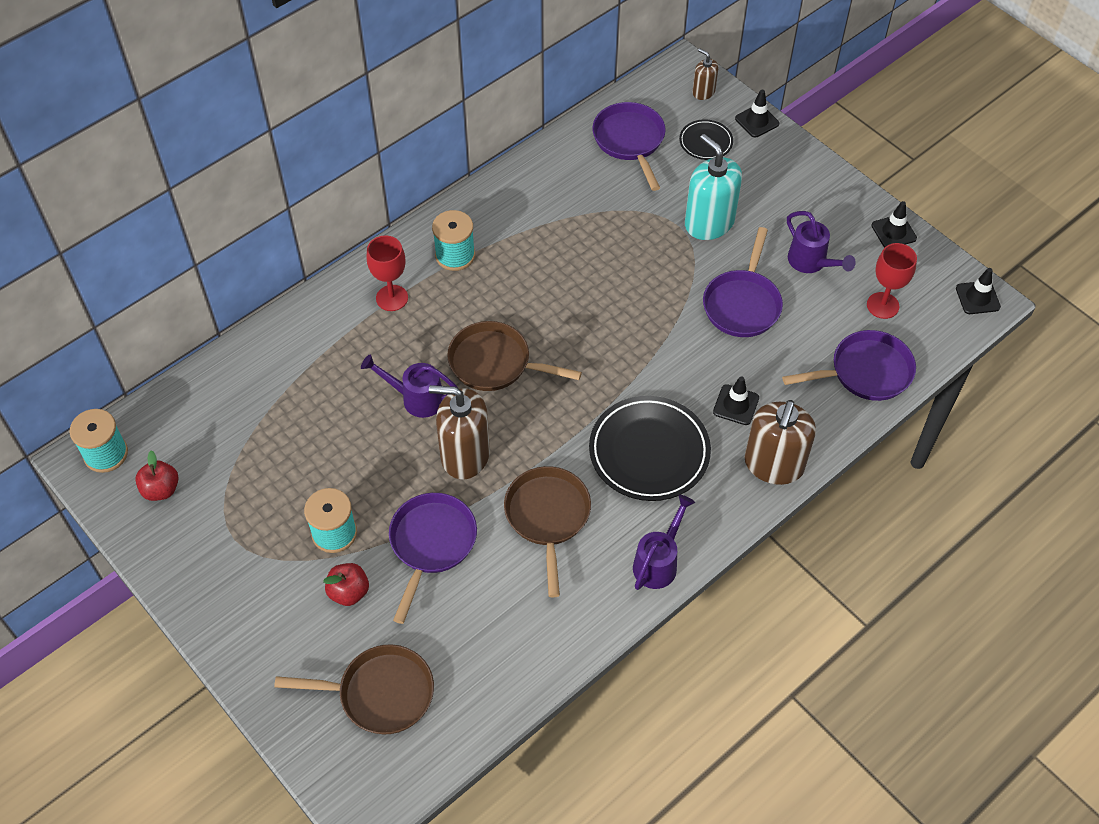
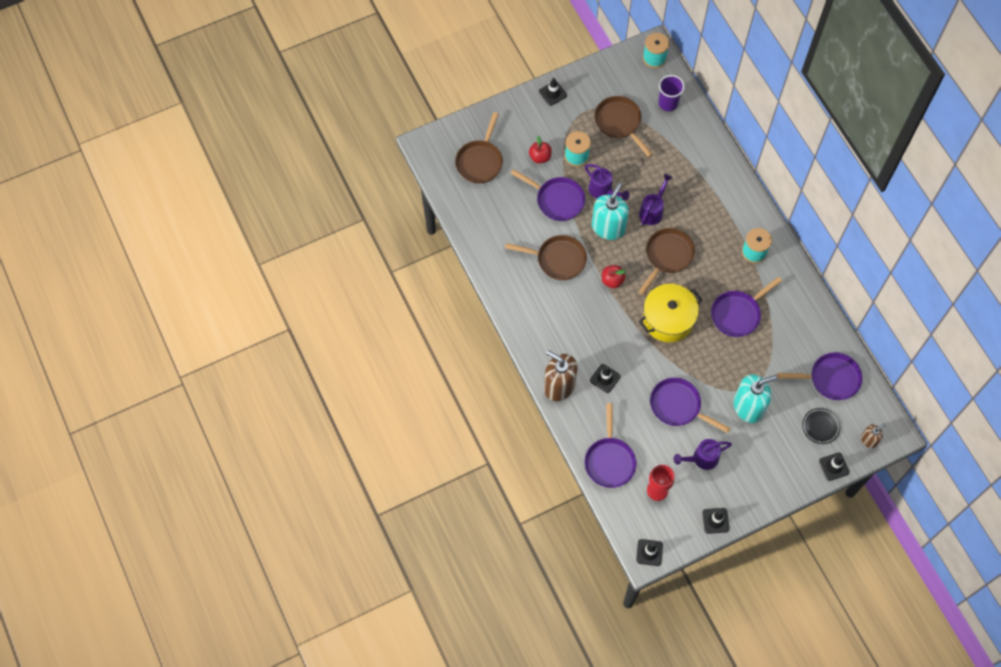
camera: 105 degrees right, 10 degrees up
(161, 489) = (625, 81): red apple -> red apple (612, 280)
(199, 416) = (668, 103): none -> purple cup
(206, 602) = (553, 93): none -> black traffic cone
(252, 480) = (619, 123): none -> brown pan
(392, 298) = (728, 211): red goblet -> none
(465, 455) = (608, 227): brown soap dispenser -> turquoise soap dispenser
(566, 258) = (737, 314): none -> purple pan
(605, 342) = (668, 319): none -> yellow pot
(649, 452) = (585, 322): black plate -> none
(658, 562) = (514, 307): purple watering can -> purple watering can (603, 191)

